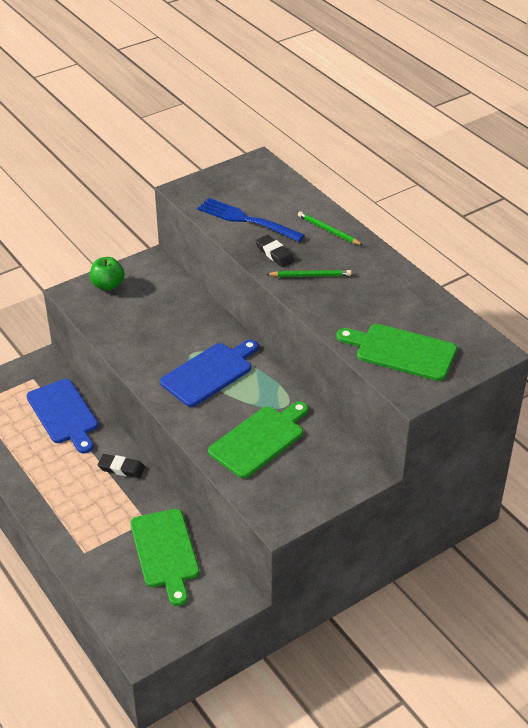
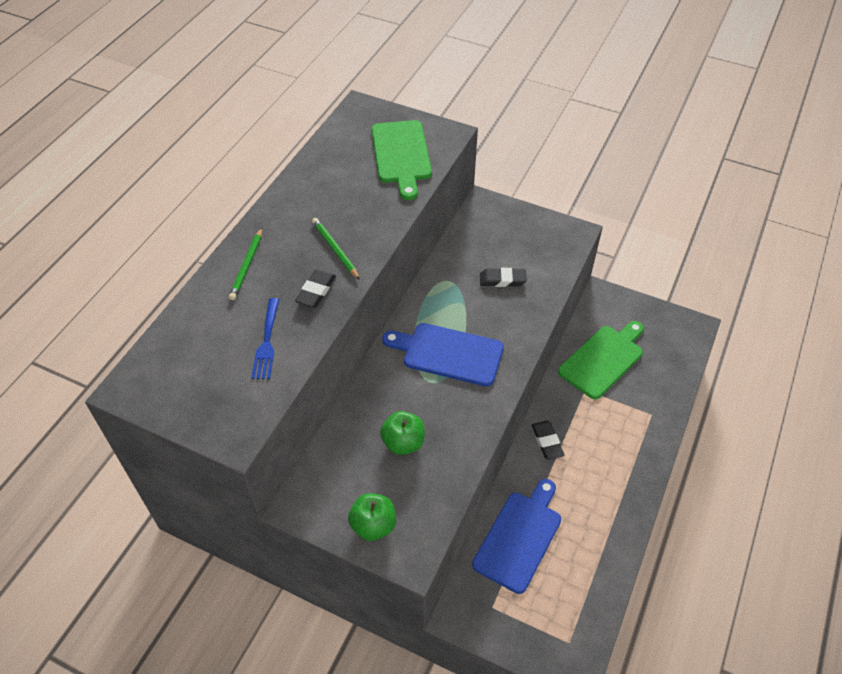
camera: 120 degrees left, 10 degrees up
(154, 320) = (403, 443): none -> green apple
(247, 220) = (266, 341): blue fork -> blue fork, size x0.66
(259, 440) = (502, 280): green cutting board -> black eraser

